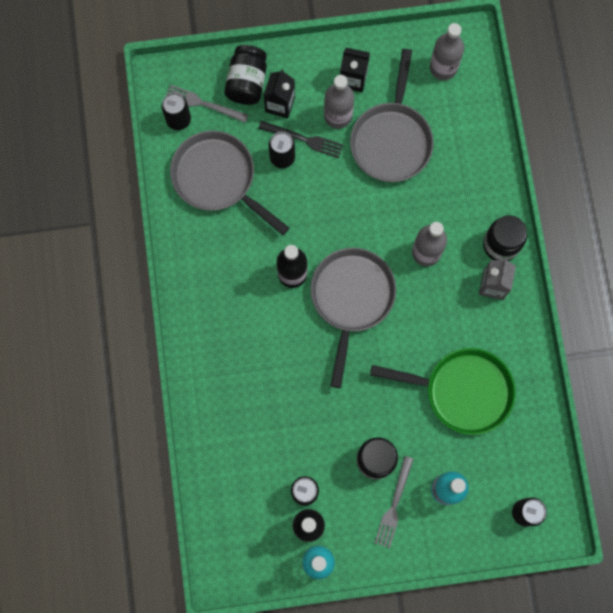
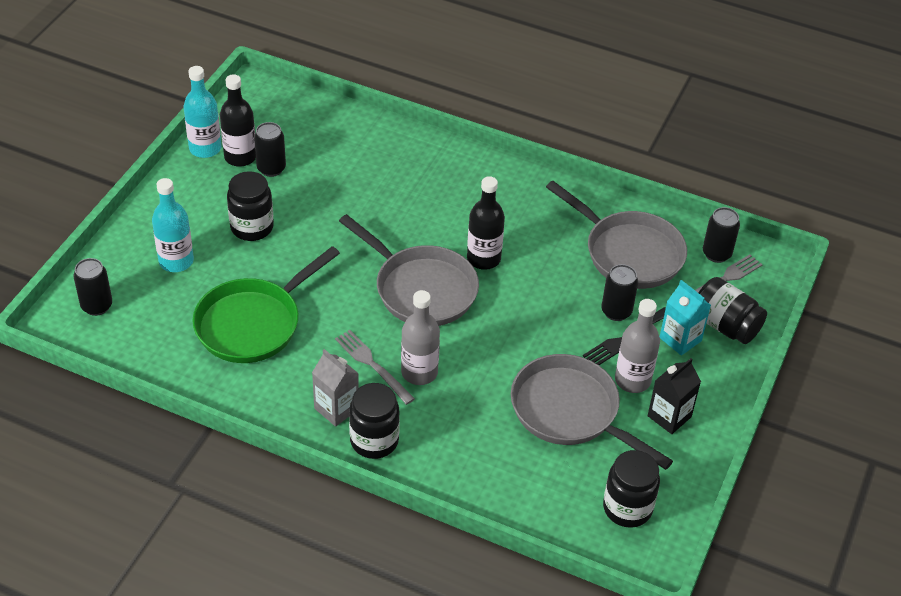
camera: 120 degrees right, 30 degrees down
(218, 178) = (629, 253): grey pan -> grey pan turned 60 degrees clockwise
(280, 104) = (680, 339): black carton -> turquoise carton
(394, 505) = (199, 219): grey fork -> grey fork (372, 365)
(443, 68) = (627, 508): grey bottle -> black jar

